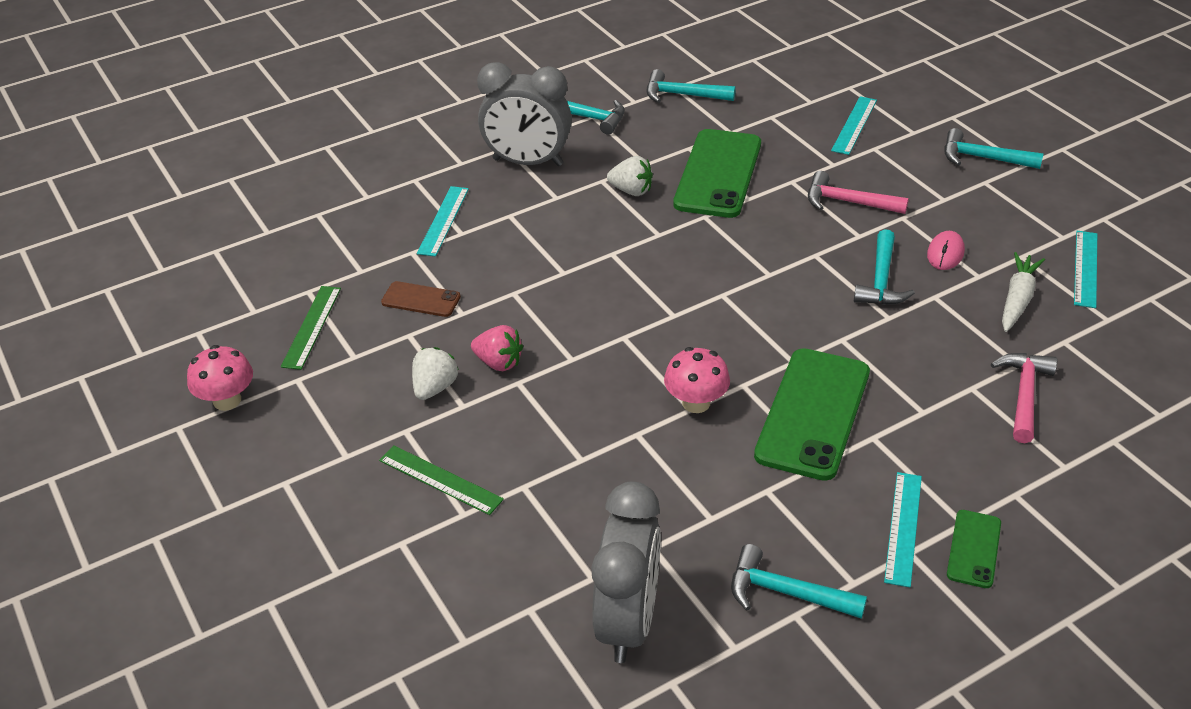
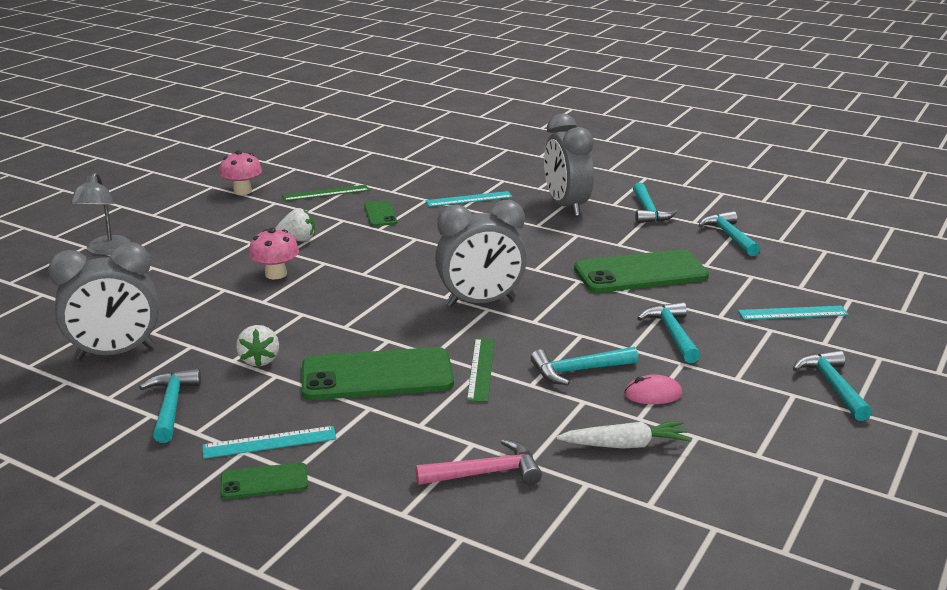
camera: 60 degrees right, 15 degrees down
(304, 582) = (105, 250): none -> grey lamp
(421, 300) = (380, 214): brown phone -> green phone
(440, 479) = (214, 263): green ruler -> green ruler (481, 369)
(499, 363) = (338, 252): pink strawberry -> none
(631, 191) = (577, 247): white strawberry -> white strawberry (259, 360)
(696, 403) = (352, 327): pink mushroom -> pink mushroom (276, 274)
(706, 295) = (481, 302): none -> grey clock
(848, 202) = (672, 333): pink hammer -> turquoise hammer
(1086, 268) = (719, 477): turquoise ruler -> none

